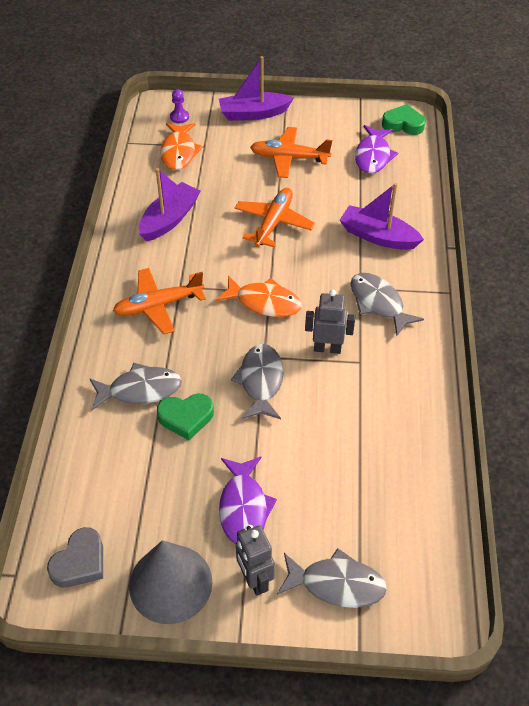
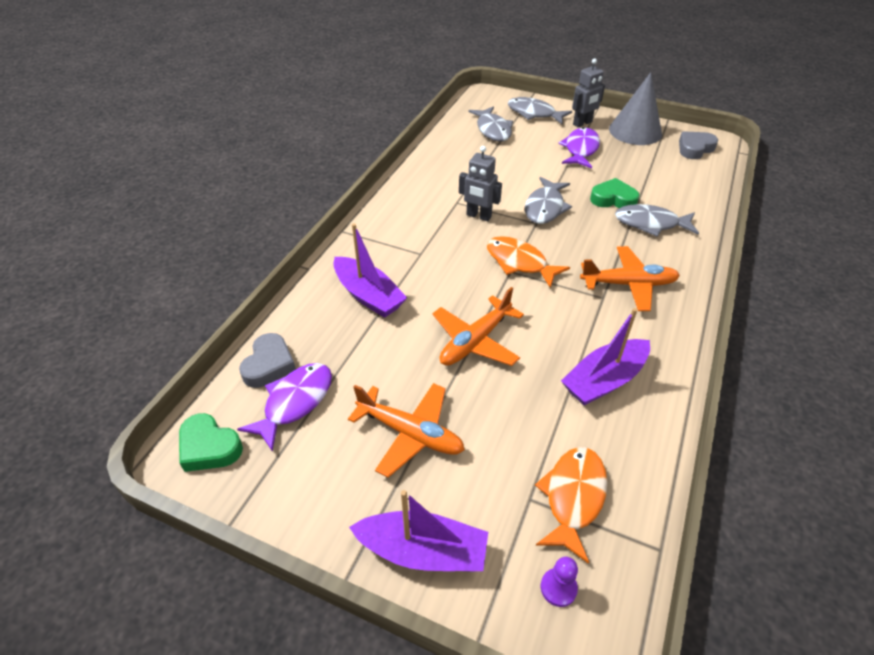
camera: 160 degrees left, 5 degrees down
(254, 579) = (582, 123): grey robot -> grey robot turned 60 degrees clockwise
(378, 303) = (412, 237): grey fish -> grey fish (493, 130)
(409, 171) = (269, 365): none -> grey heart

